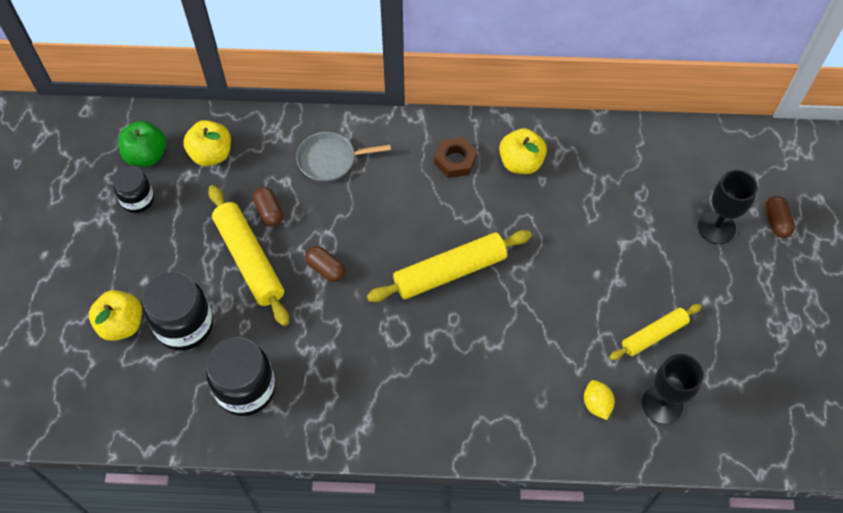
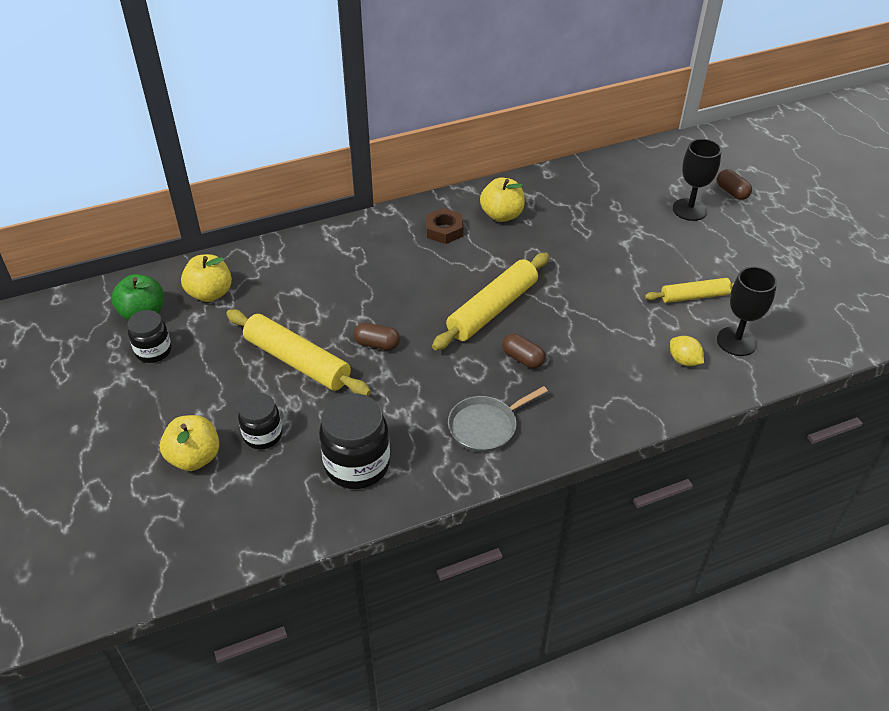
camera: 25 degrees left, 15 degrees down
(185, 325) = (263, 435): black jar -> black jar, size x0.61
(269, 212) = (294, 319): brown capsule -> brown capsule (522, 358)
(330, 160) = (329, 263): grey pan -> grey pan (485, 426)
(653, 335) = (694, 296): yellow rolling pin -> yellow rolling pin turned 45 degrees clockwise

